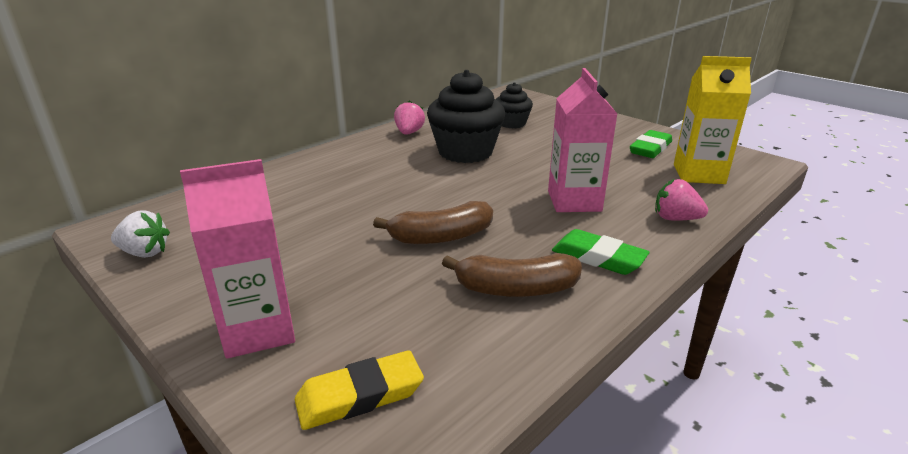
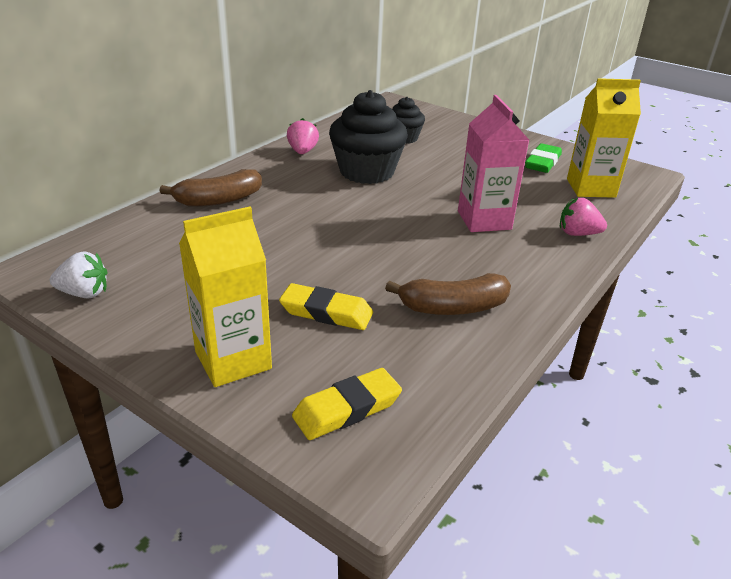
camera: 10 degrees left, 5 degrees up
(258, 330) = (233, 360): pink carton -> yellow carton
(376, 286) = (326, 312): none -> yellow eraser
(441, 237) = (371, 262): brown banana -> brown banana (219, 200)
(598, 257) = (517, 274): green eraser -> none

